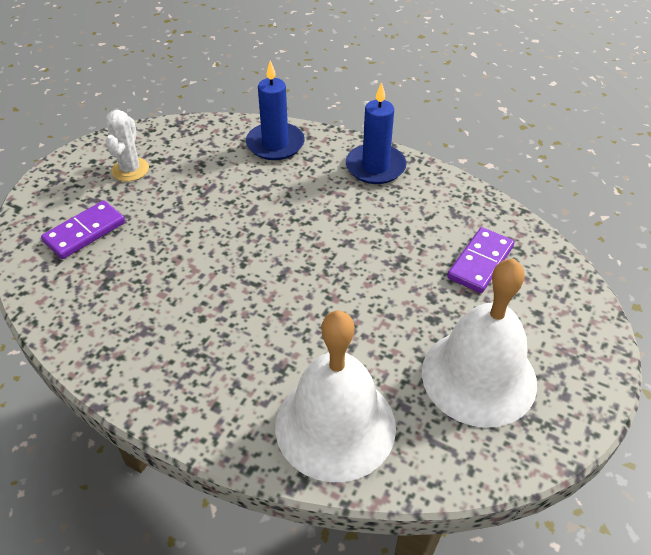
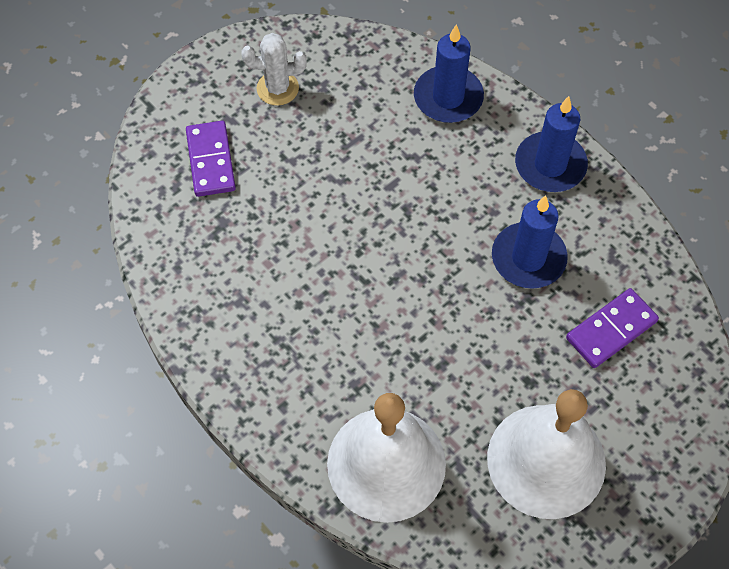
camera: 20 degrees right, 15 degrees up
(84, 232) = (210, 161): purple domino -> purple domino turned 75 degrees counterclockwise
(130, 170) = (277, 88): white cactus -> white cactus turned 60 degrees clockwise
(388, 231) = (528, 258): none -> blue candle

